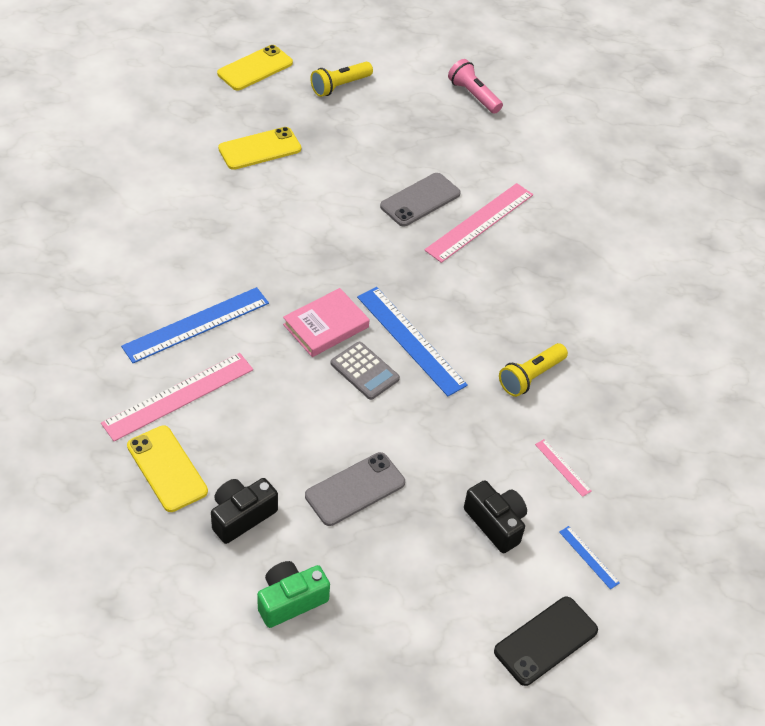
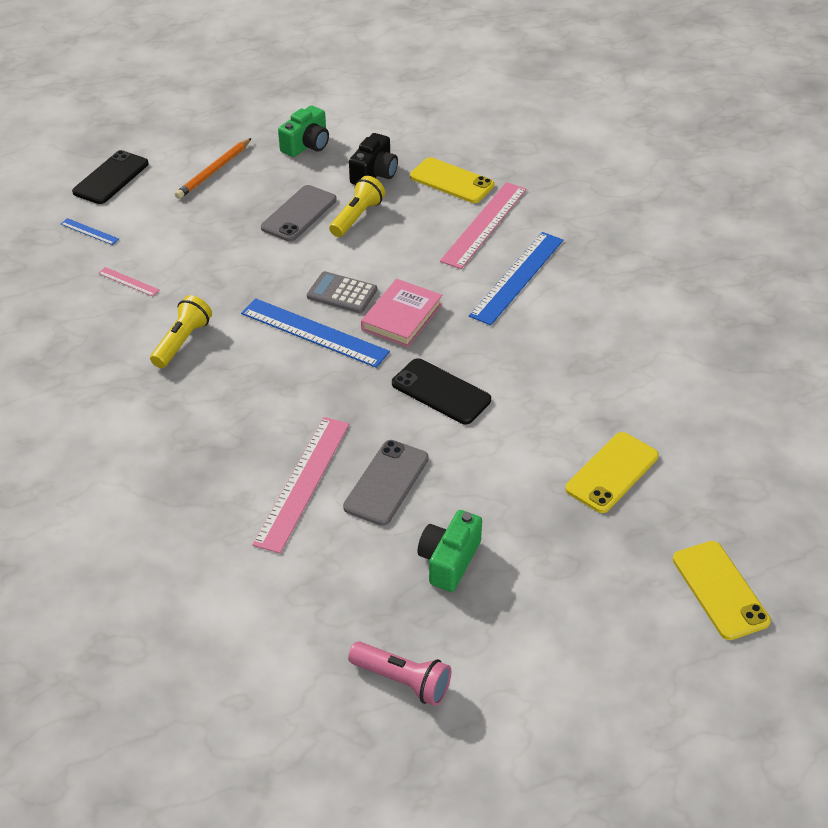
camera: 160 degrees right, 5 degrees down
(255, 68) = (720, 590): yellow phone -> yellow phone turned 45 degrees counterclockwise
(338, 248) = (441, 392): none -> black phone
(340, 86) = (591, 610): yellow flashlight -> yellow flashlight (357, 217)
(407, 140) = (449, 560): none -> green camera
(420, 600) = (214, 171): none -> orange pencil
(496, 523) = (174, 228): black camera -> none

